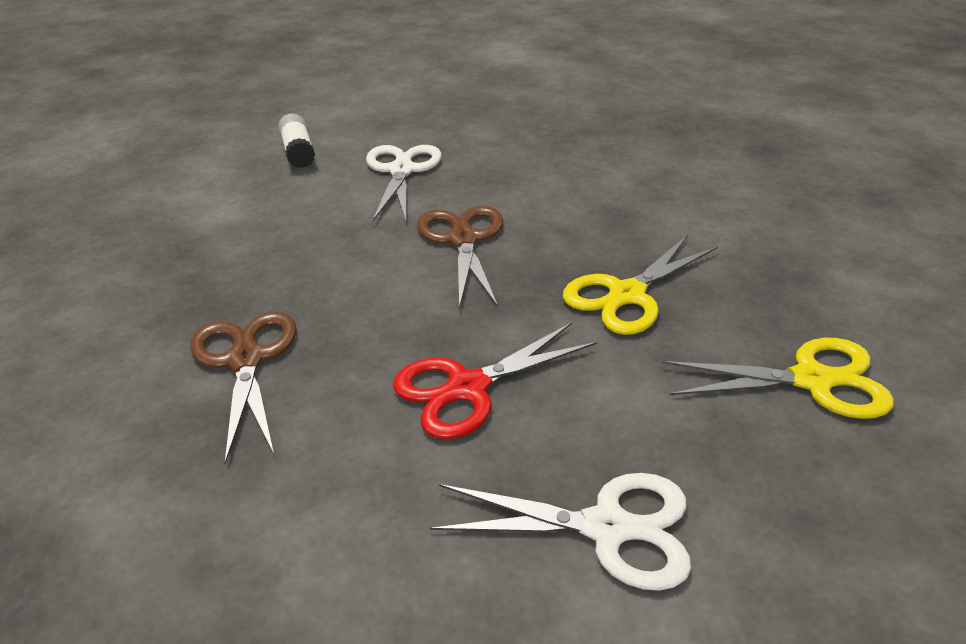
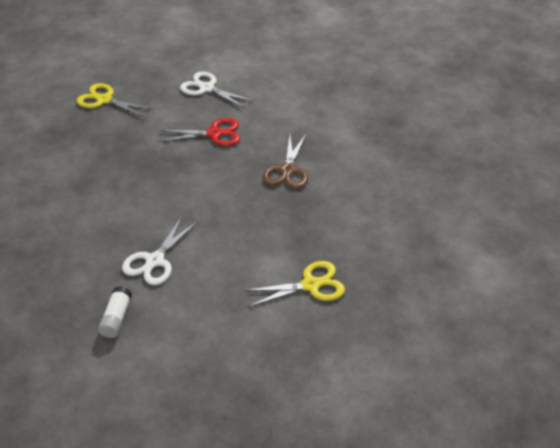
camera: 155 degrees left, 5 degrees up
(298, 152) = (204, 306): white glue stick -> white glue stick (116, 318)
(463, 240) = (163, 197): brown scissors -> none
(627, 295) = (125, 146): yellow scissors -> yellow scissors (310, 285)

